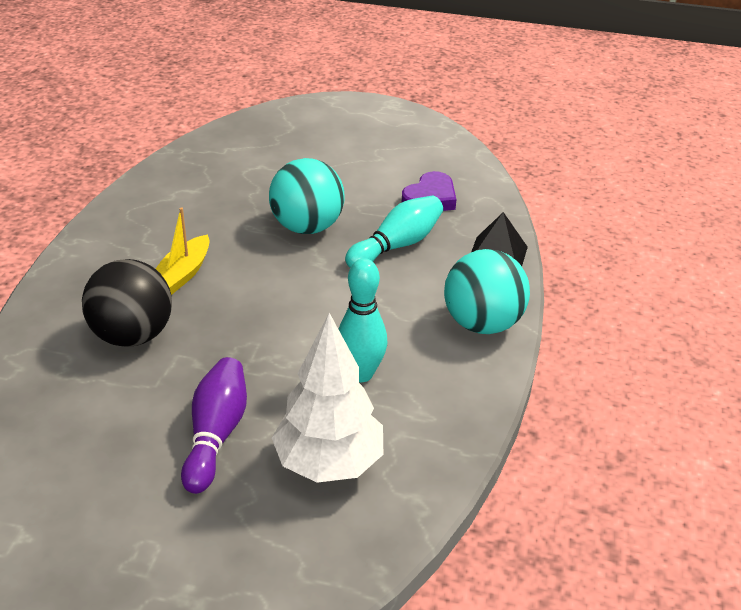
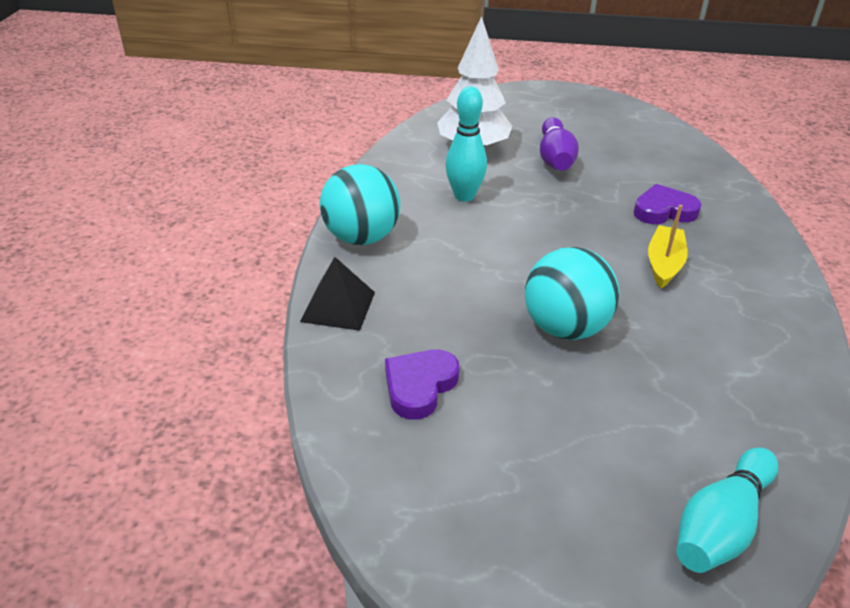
camera: 175 degrees right, 0 degrees up
(132, 335) = (664, 211): black ball -> purple heart
(397, 245) = (453, 312): turquoise bowling pin -> turquoise bowling pin (720, 525)

